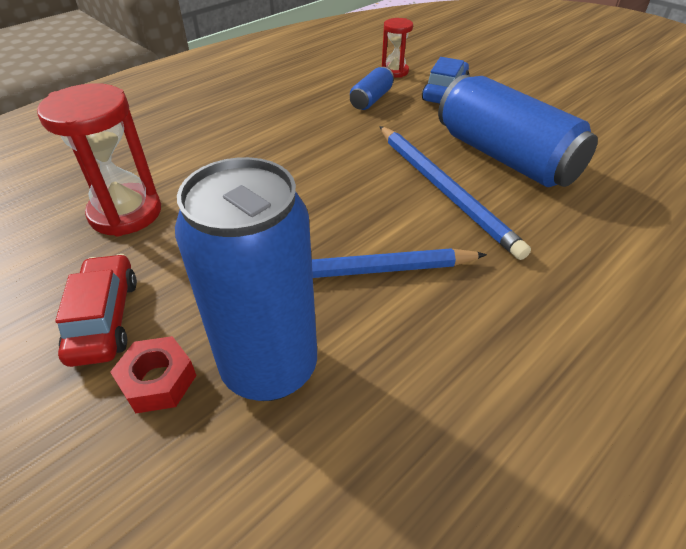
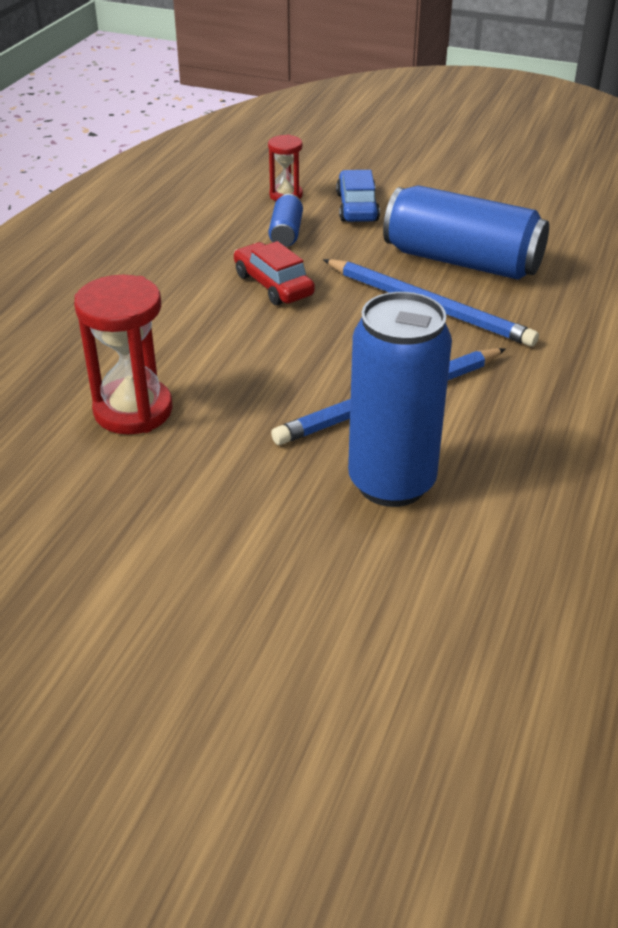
camera: 25 degrees left, 5 degrees down
(105, 318) = (212, 496): red car -> red car (273, 285)
(158, 381) = (308, 521): red nut -> none

